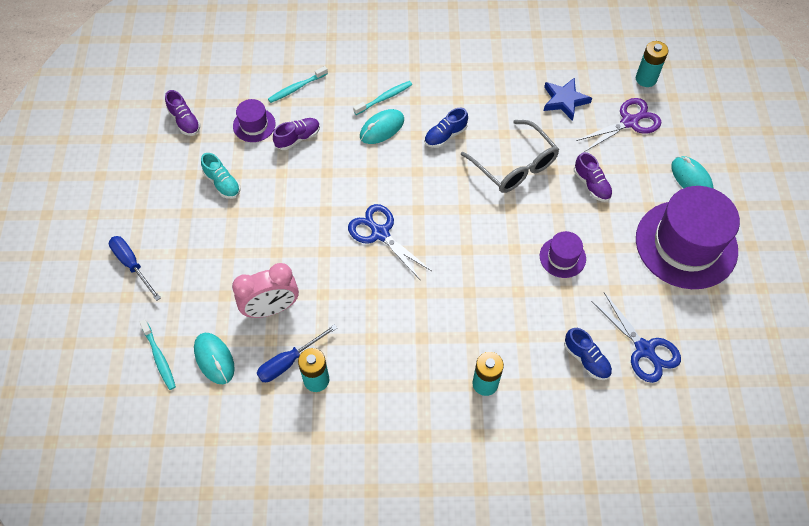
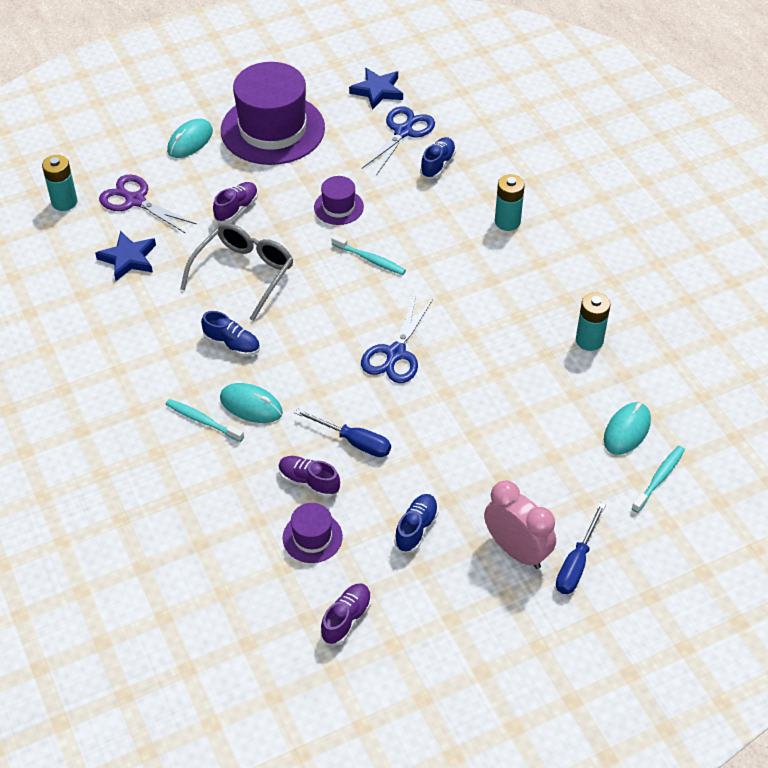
camera: 115 degrees left, 10 degrees down
(222, 183) = (416, 528): turquoise shoe -> blue shoe
(271, 308) = (541, 408): pink clock -> pink clock (516, 550)
(289, 361) = (586, 369): blue screwdriver -> blue screwdriver (354, 441)
(296, 88) = (230, 518): turquoise toothbrush -> turquoise toothbrush (370, 259)
(715, 352) = (377, 91): none -> blue star

